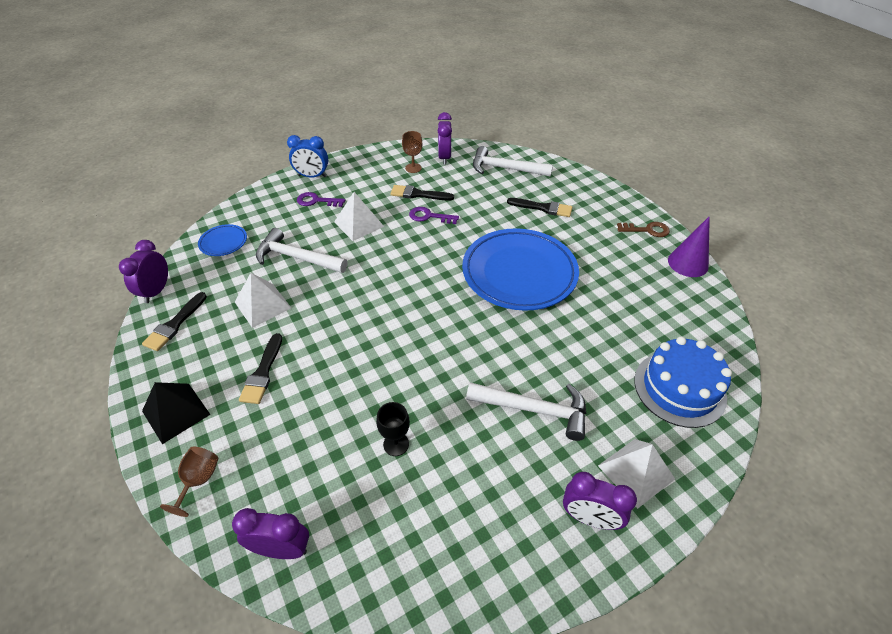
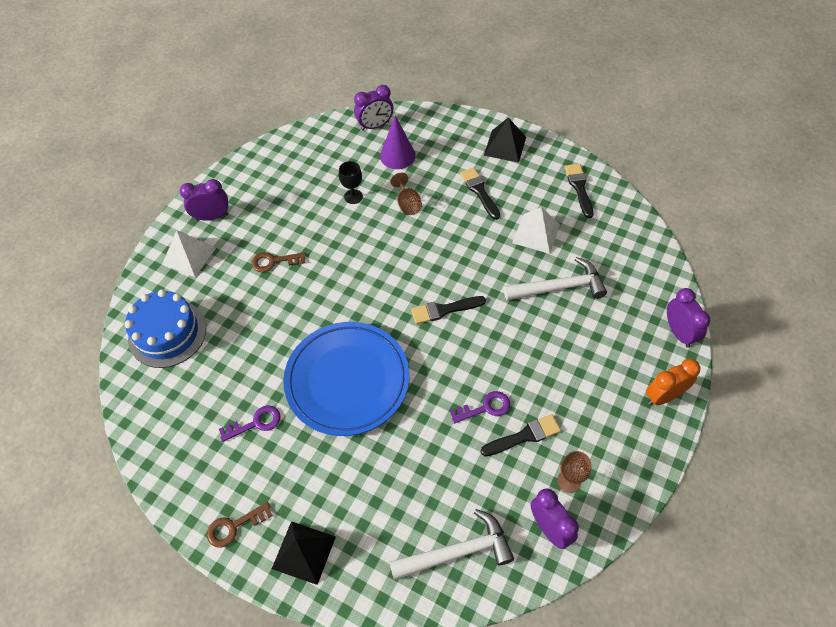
camera: 150 degrees right, 10 degrees up
(156, 291) = (627, 201): purple clock -> purple clock (678, 332)
(198, 480) = (450, 127): brown goblet -> brown goblet (407, 204)
(223, 242) = (639, 267): blue plate -> none
(312, 176) = (663, 396): blue clock -> orange clock
(316, 201) = (617, 362): purple key -> purple key (255, 423)
(359, 224) = (545, 356): white pyramid -> none
(534, 409) = (274, 261): white hammer -> brown key
(543, 208) = (370, 496): black brush -> black brush (444, 310)
(602, 202) = (304, 552): none -> black pyramid
(688, 263) = (178, 492): purple cone -> purple cone (397, 155)

